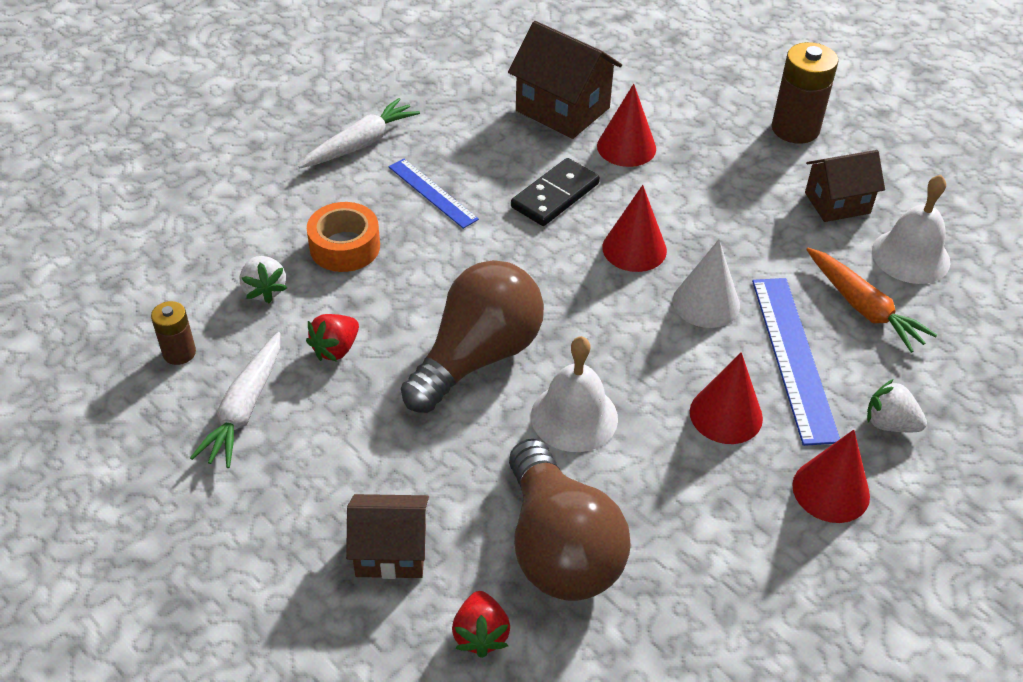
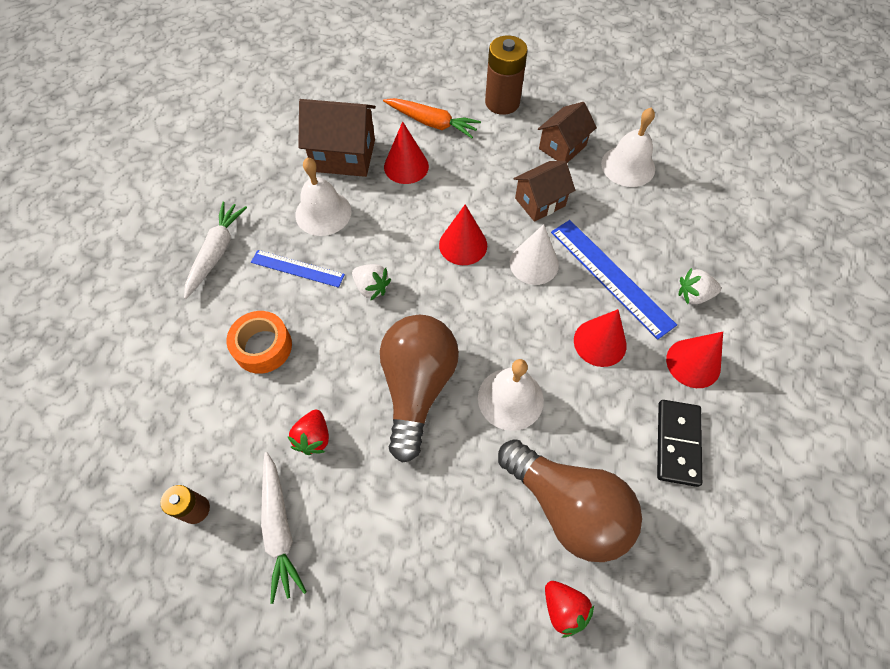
camera: 30 degrees left, 15 degrees up
(264, 290) = (226, 417): white strawberry -> white strawberry (371, 287)
(391, 552) = (463, 582): brown house -> brown house (540, 202)
(498, 154) = (323, 213): none -> white bell
(555, 195) = (384, 228): black domino -> black domino (677, 443)
(863, 308) = (626, 218): orange carrot -> orange carrot (432, 123)

